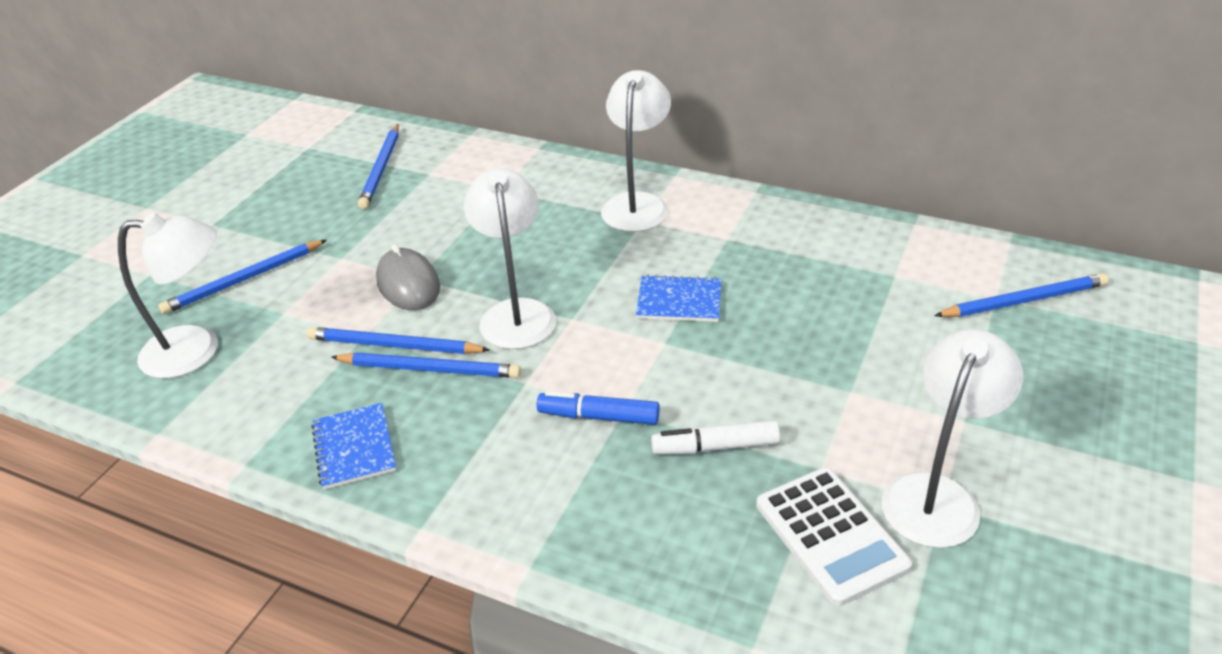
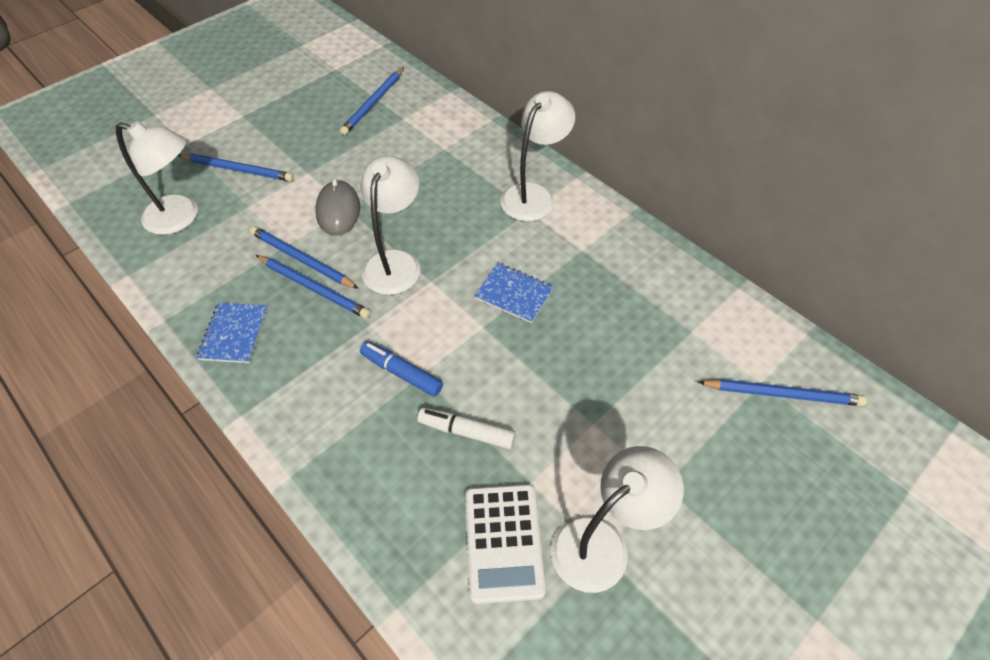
camera: 20 degrees right, 15 degrees up
(244, 280) = (238, 169): blue pencil -> blue pencil turned 150 degrees counterclockwise

